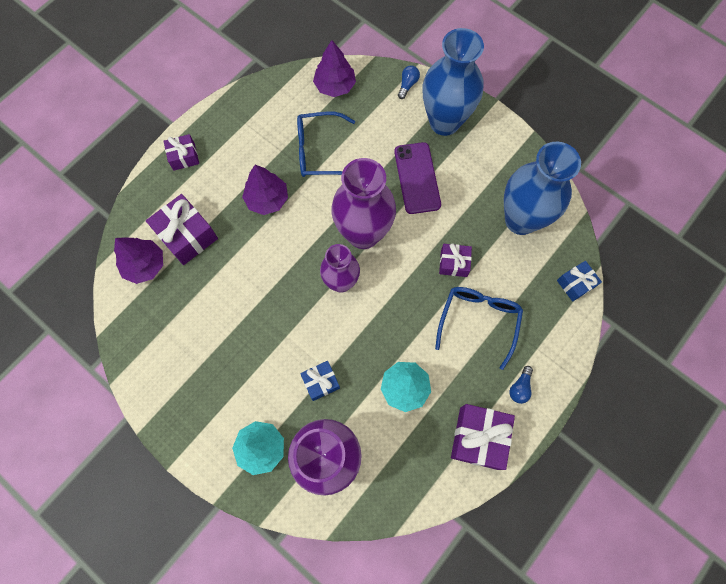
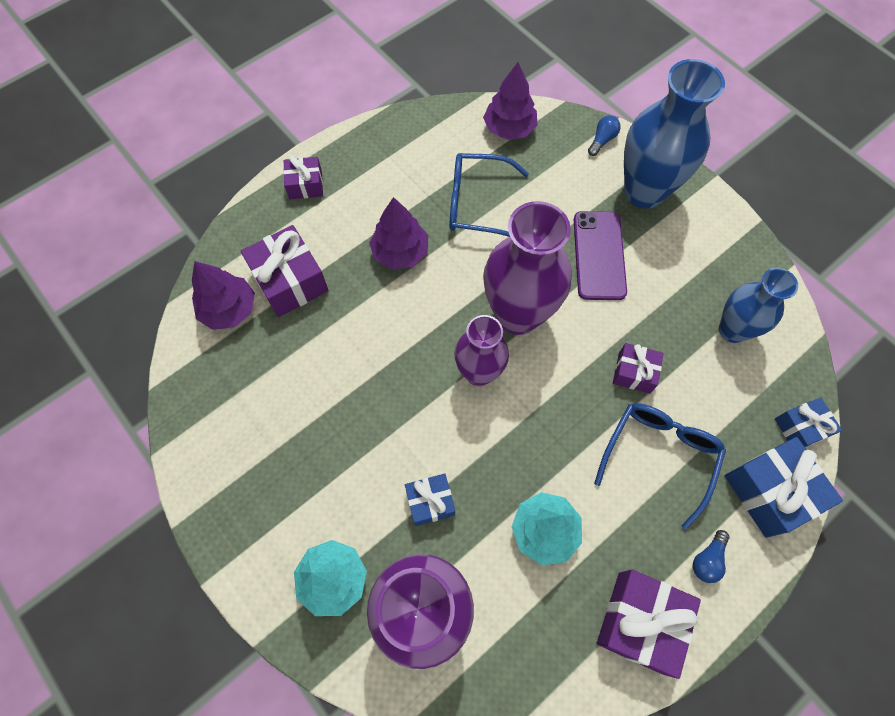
camera: 10 degrees right, 5 degrees down
(520, 220) = (732, 330): blue vase -> blue vase, size x0.62
(558, 333) = (770, 491): none -> blue gift

